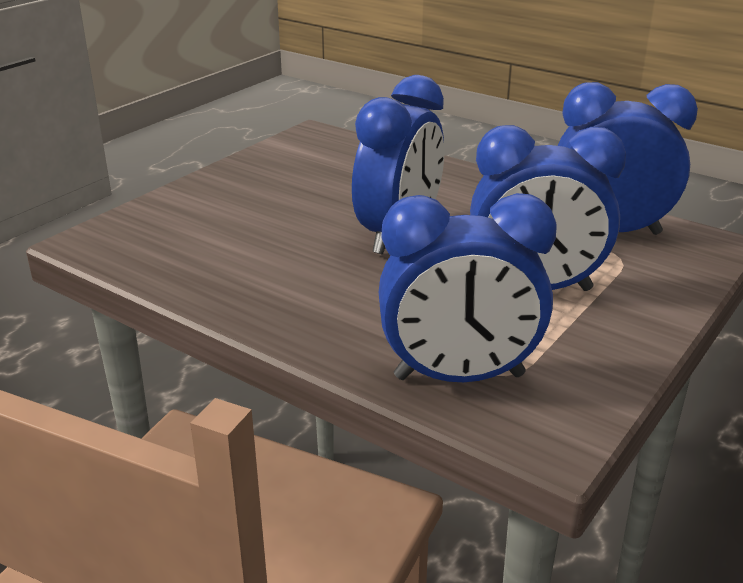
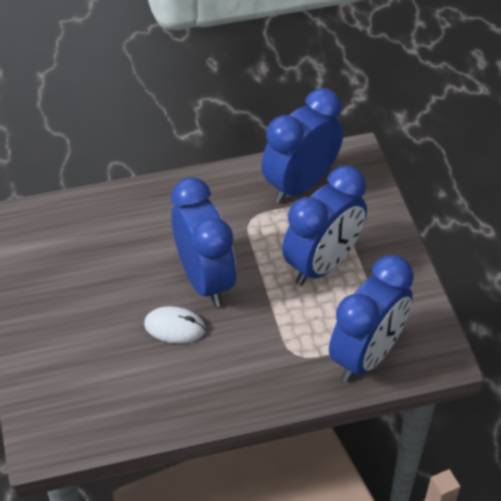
camera: 50 degrees left, 20 degrees up
(315, 245) = (175, 327): none -> white mouse

